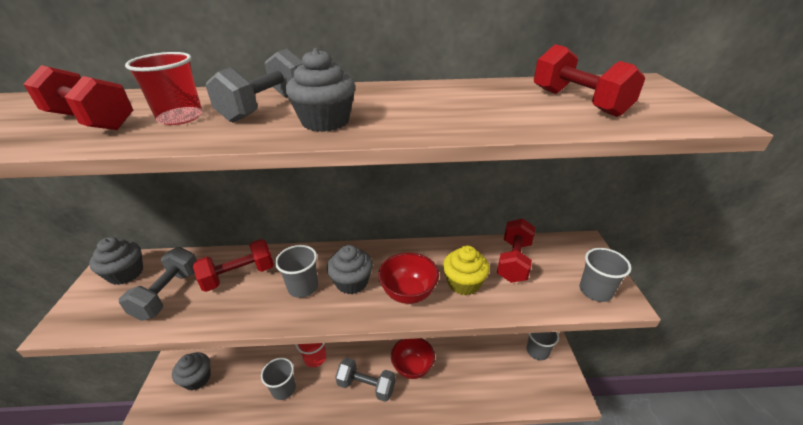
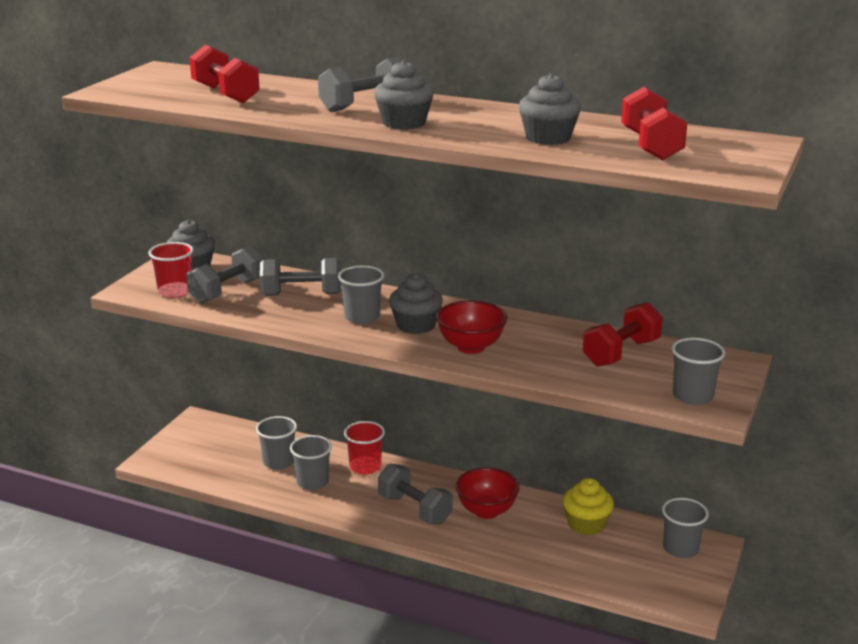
camera: 25 degrees right, 10 degrees down
(180, 117) = (292, 102): red cup -> red cup (175, 291)
(197, 378) = (218, 445): grey cupcake -> grey cupcake (548, 138)
(239, 276) = (301, 294): red dumbbell -> grey dumbbell
(250, 378) = (278, 462): none -> grey cup
(464, 283) = (540, 354): yellow cupcake -> yellow cupcake (586, 524)

